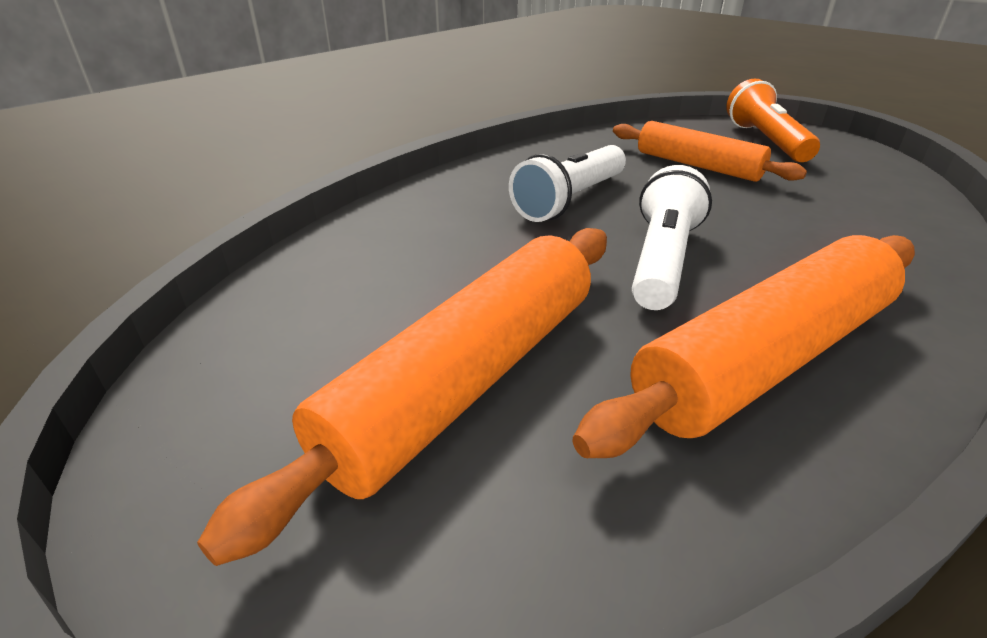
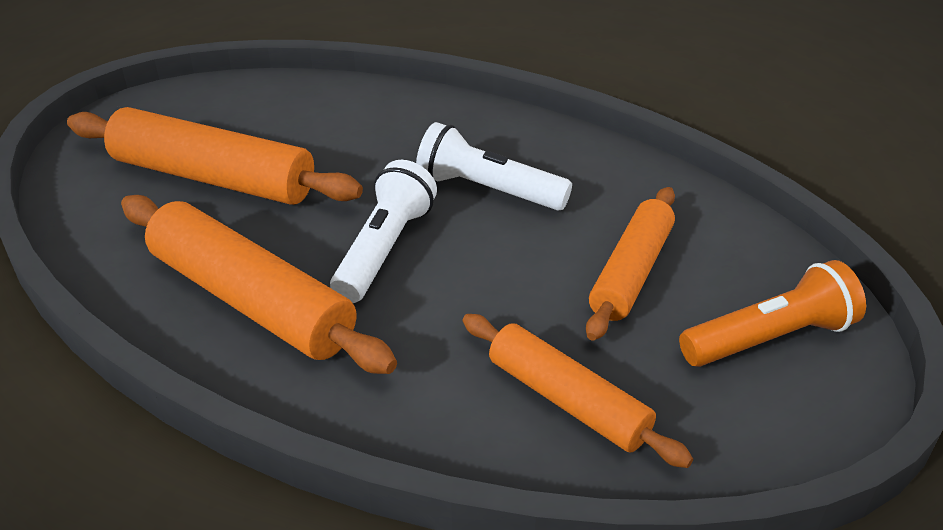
camera: 75 degrees right, 5 degrees up
(662, 260) = (384, 249): white flashlight -> white flashlight turned 75 degrees counterclockwise
(860, 206) = (568, 400): none -> orange rolling pin

